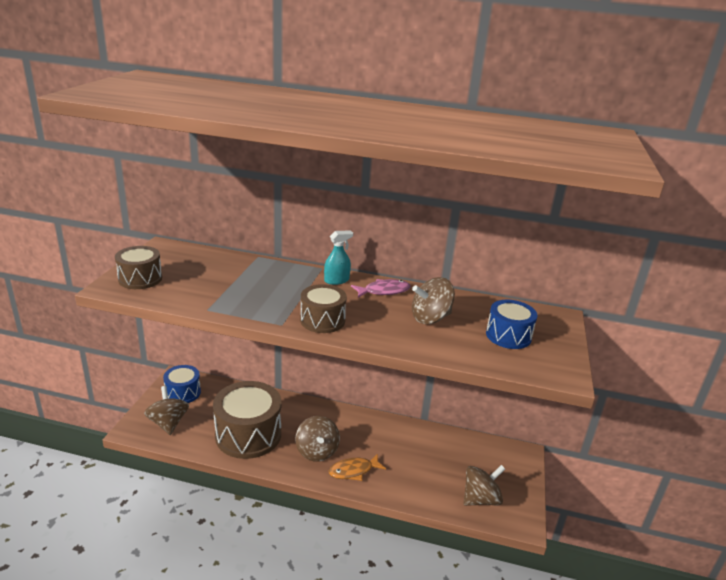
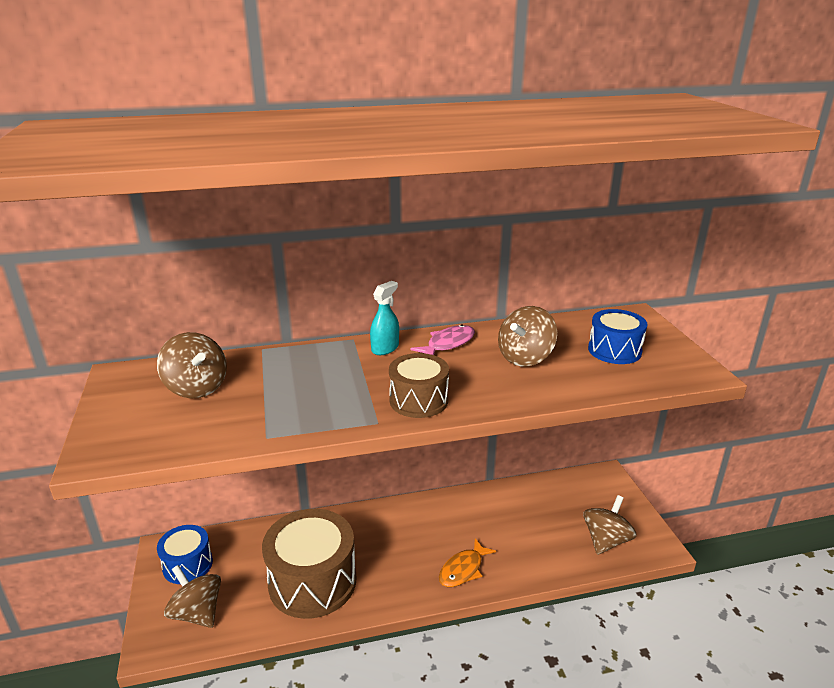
camera: 25 degrees left, 0 degrees up
(140, 279) = (131, 428): brown drum -> none
(317, 451) = (407, 565): brown spinning top -> brown spinning top (196, 388)

